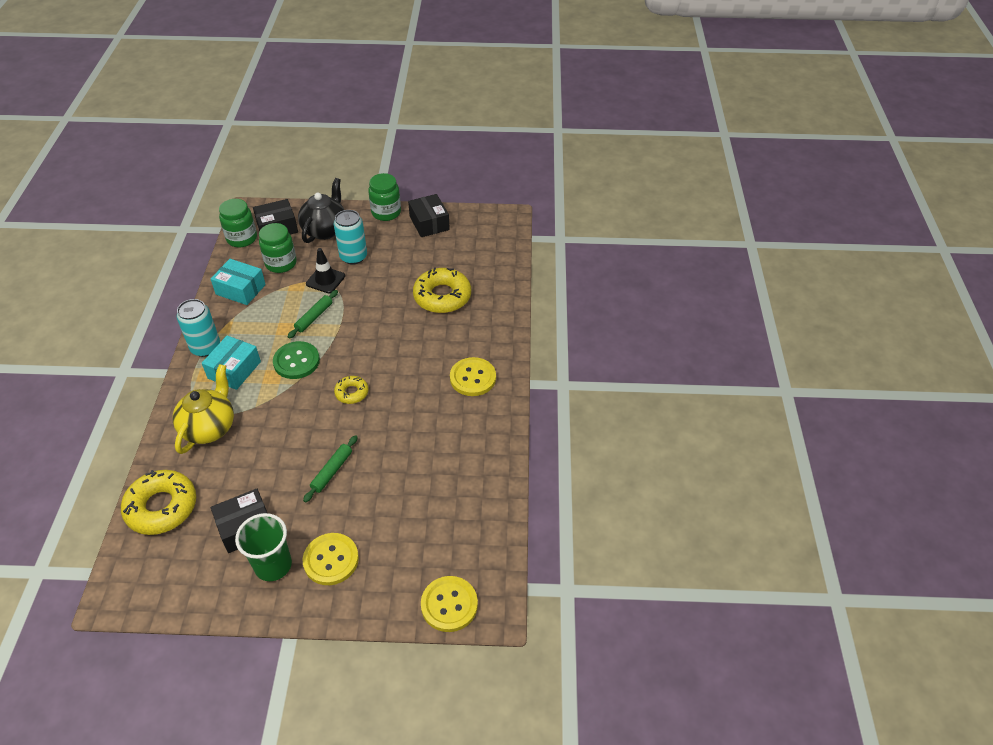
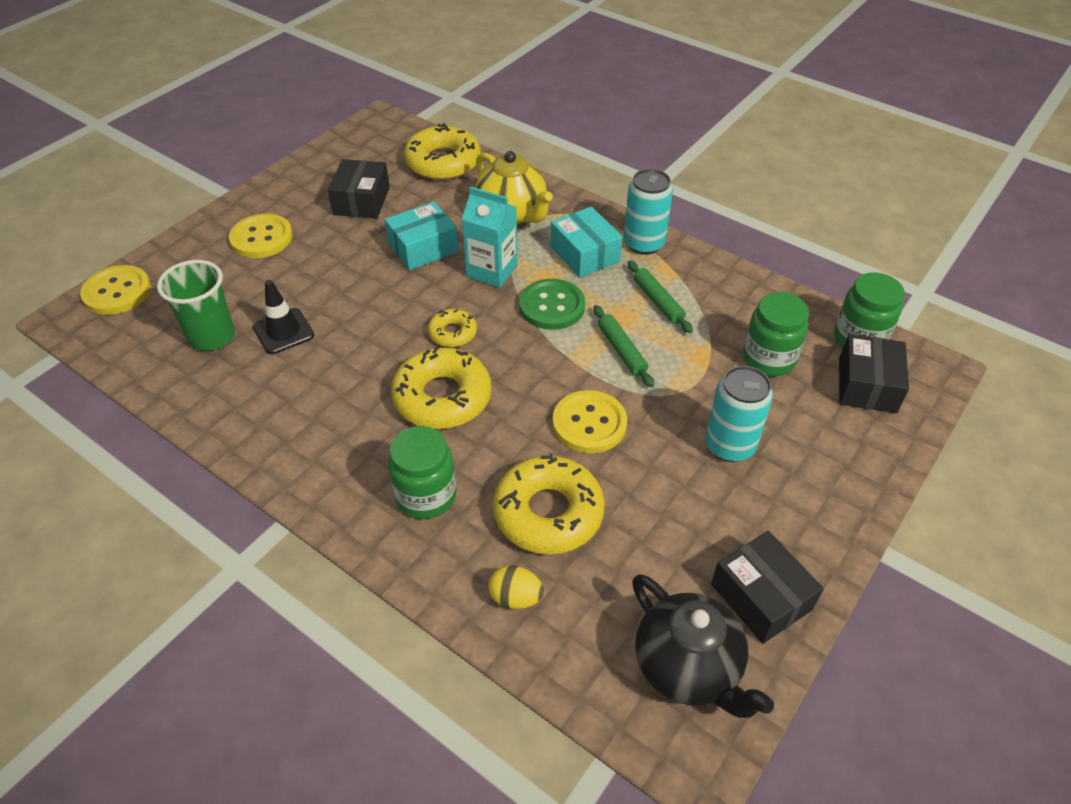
camera: 125 degrees right, 0 degrees up
(240, 289) = (736, 303): turquoise box -> turquoise box (423, 248)
(273, 565) = (302, 204): green cup -> green cup (212, 336)
(281, 405) = (492, 271): none -> turquoise carton
(325, 230) = (826, 439): black teapot -> black teapot (688, 667)
(325, 280) = (695, 391): black traffic cone -> black traffic cone (283, 331)
(332, 471) = (359, 275): green rolling pin -> green rolling pin (658, 301)
(386, 212) = (833, 545): green jar -> green jar (426, 496)
(404, 369) = (442, 397): none -> yellow donut
(429, 223) = (761, 597): black box -> black box turned 45 degrees clockwise
(473, 378) = (356, 461): yellow button -> yellow button (589, 423)
(492, 286) = (515, 598): none -> yellow egg

